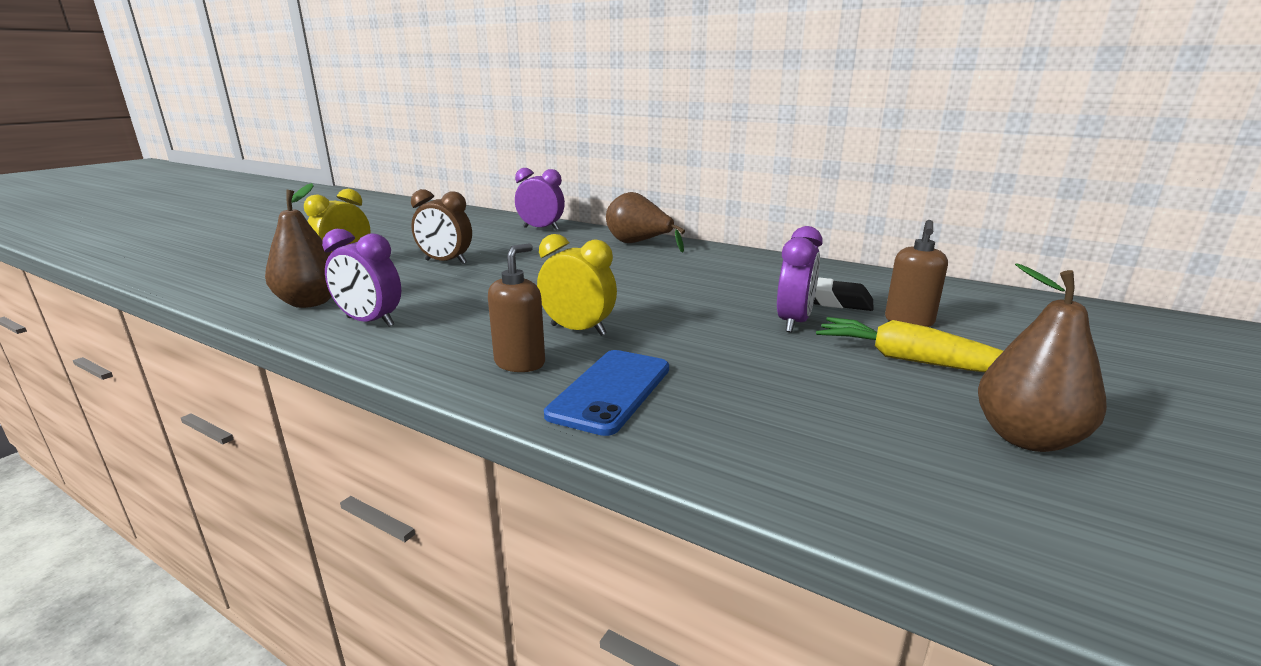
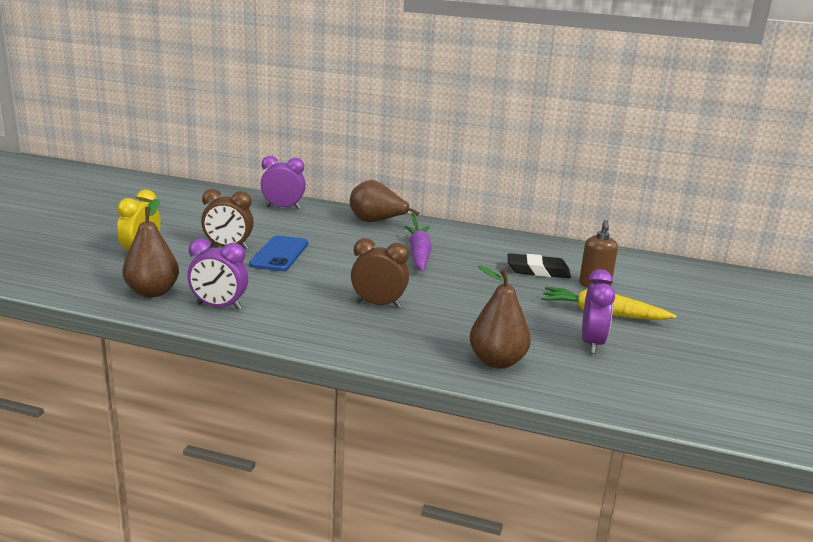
camera: 15 degrees left, 0 degrees up
(520, 363) = (355, 331): brown soap dispenser -> none
(578, 330) = (378, 304): yellow clock -> brown clock
(610, 391) = (426, 346): blue phone -> blue phone (279, 254)
(670, 277) = (419, 255): none -> purple carrot
(794, 322) = (521, 290): purple clock -> purple clock (592, 343)
(1026, 438) = (664, 356): brown pear -> brown pear (497, 361)

